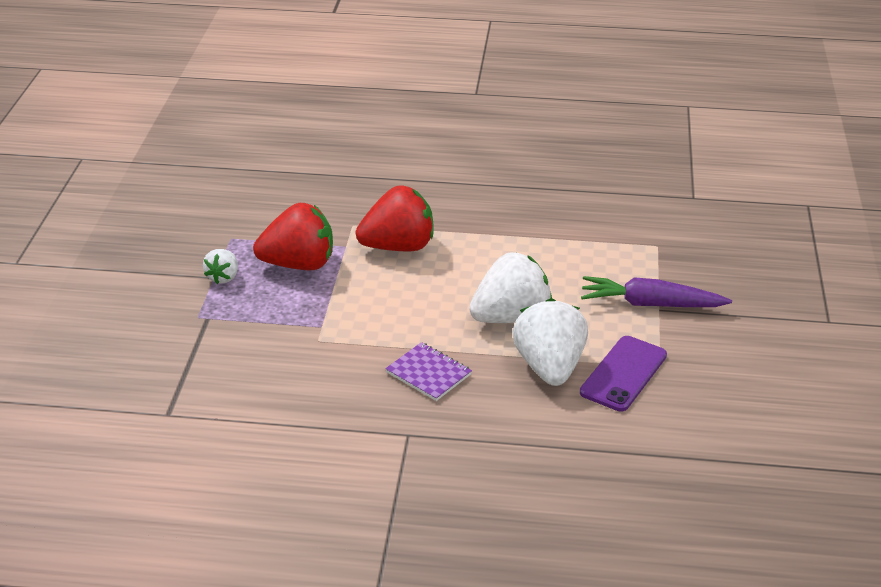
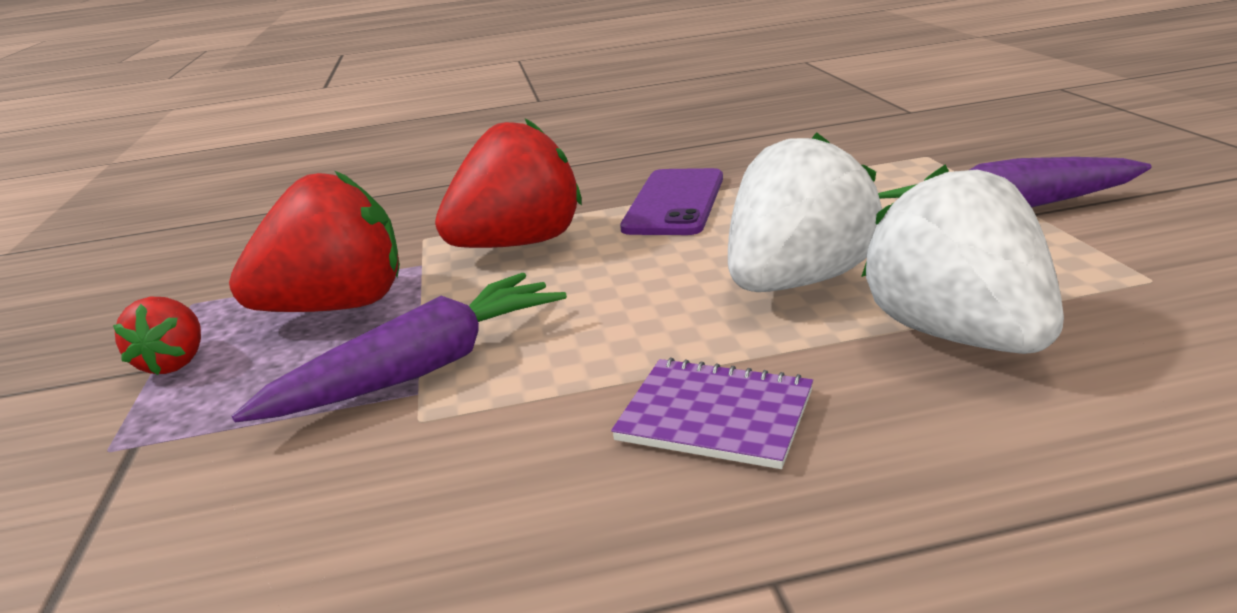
camera: 15 degrees left, 10 degrees down
(223, 277) = (175, 362): white strawberry -> red strawberry
(327, 315) = (422, 369): none -> purple carrot
(623, 374) = (1109, 307): purple phone -> purple phone (675, 203)

